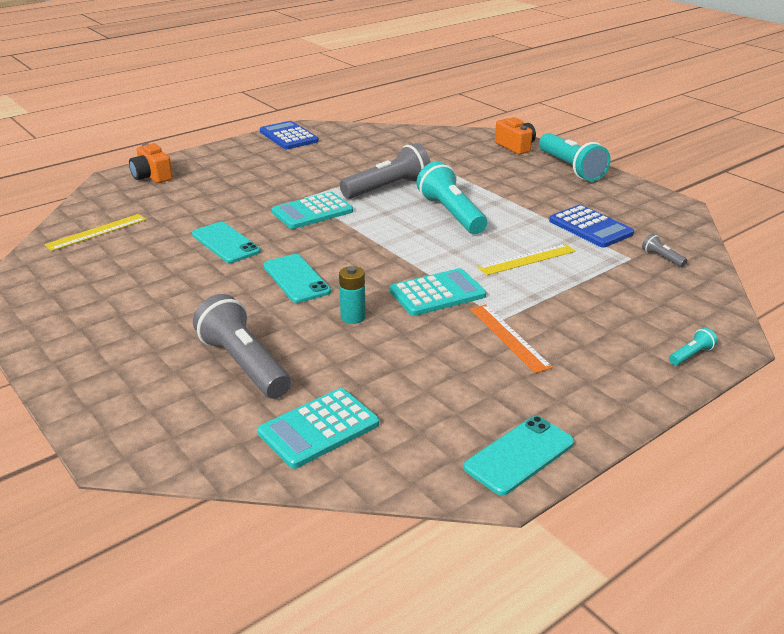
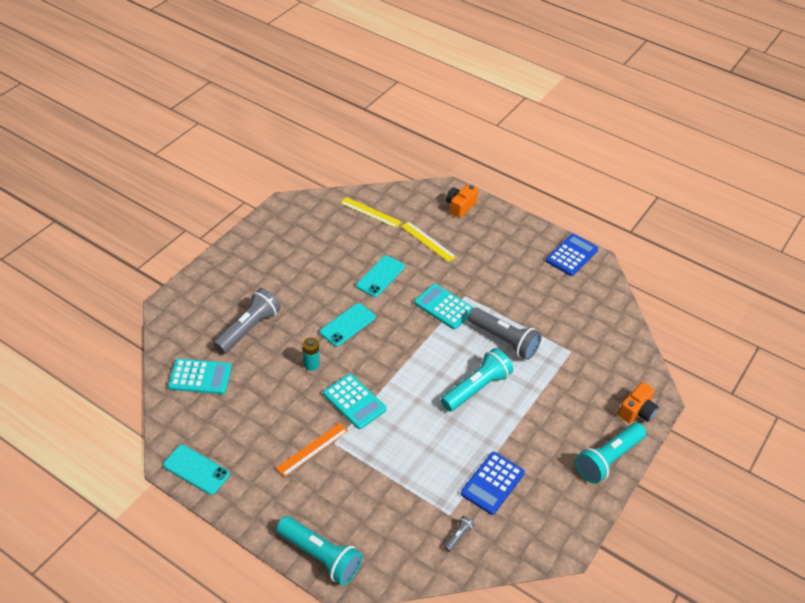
camera: 70 degrees right, 15 degrees up
(319, 428) = (200, 377): turquoise calculator -> turquoise calculator turned 150 degrees clockwise
(527, 259) = (421, 446): yellow ruler -> yellow ruler (428, 241)
(691, 355) = (321, 556): turquoise flashlight -> turquoise flashlight, size x2.34

